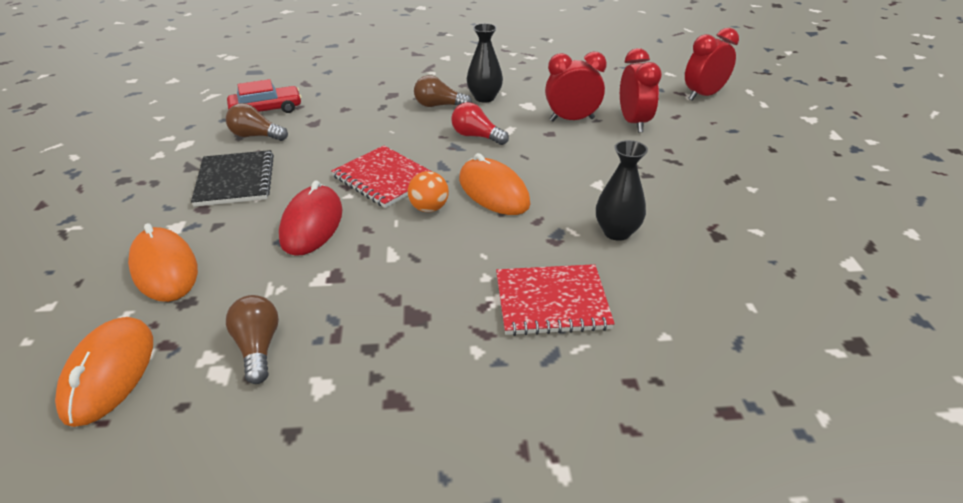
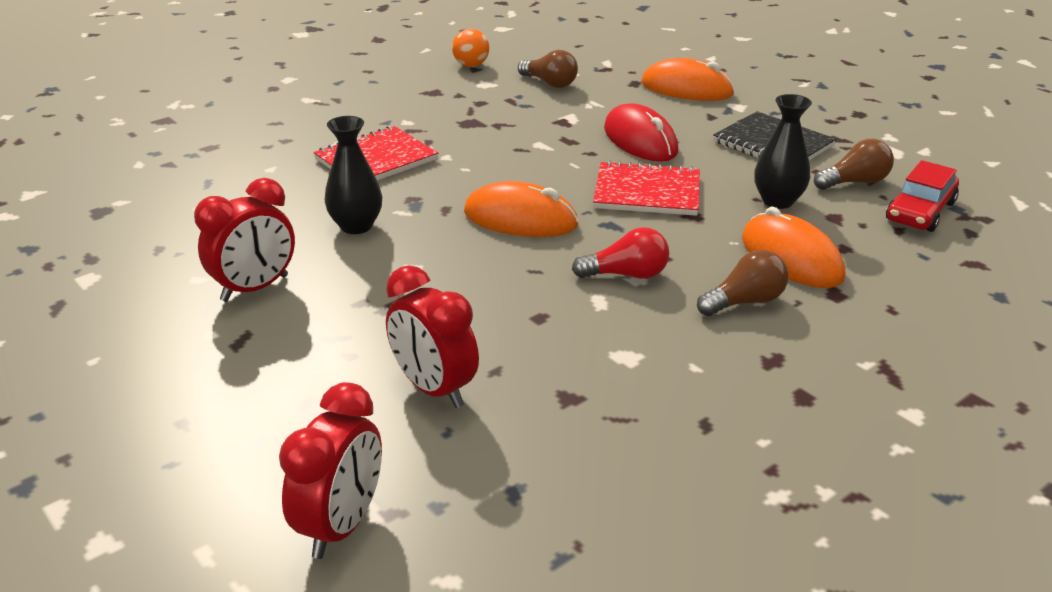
camera: 145 degrees right, 5 degrees down
(109, 373) = (612, 54): orange mouse -> orange mouse (791, 258)
(429, 208) = (562, 184): orange ball -> orange ball (471, 65)
(484, 98) = (707, 344): black vase -> black vase (778, 201)
(572, 119) = (533, 355): red clock -> red clock (255, 288)

